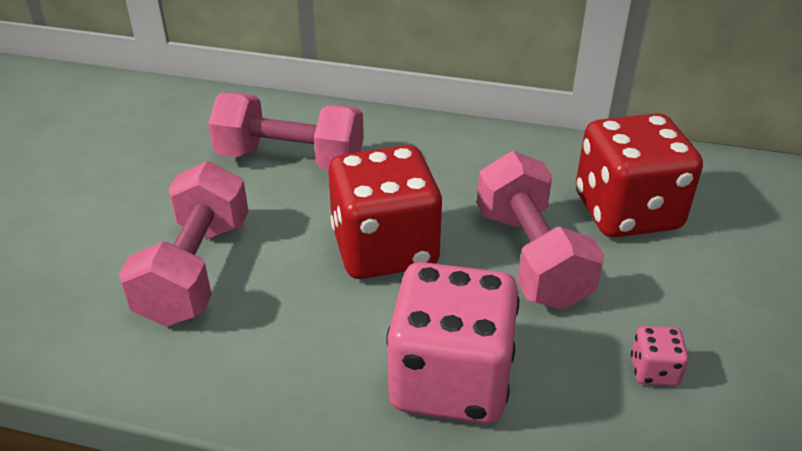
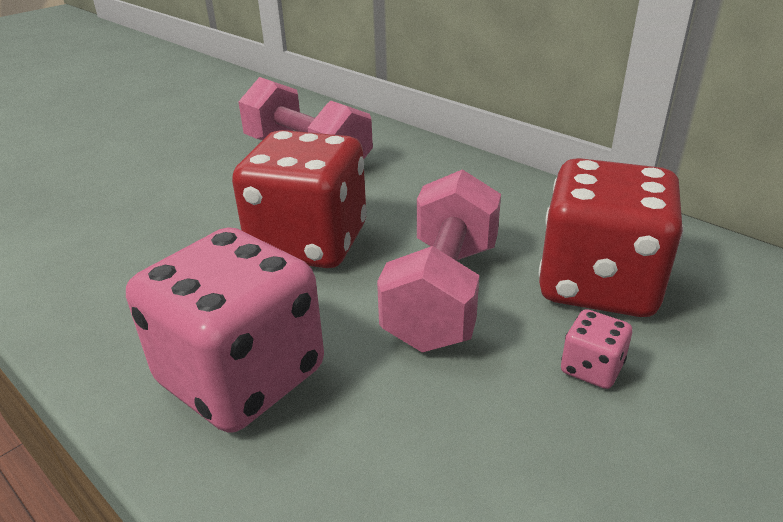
camera: 30 degrees right, 5 degrees down
(196, 270) = (144, 213): pink dumbbell -> none
(654, 371) = (471, 459): pink dice -> pink dice (591, 368)

